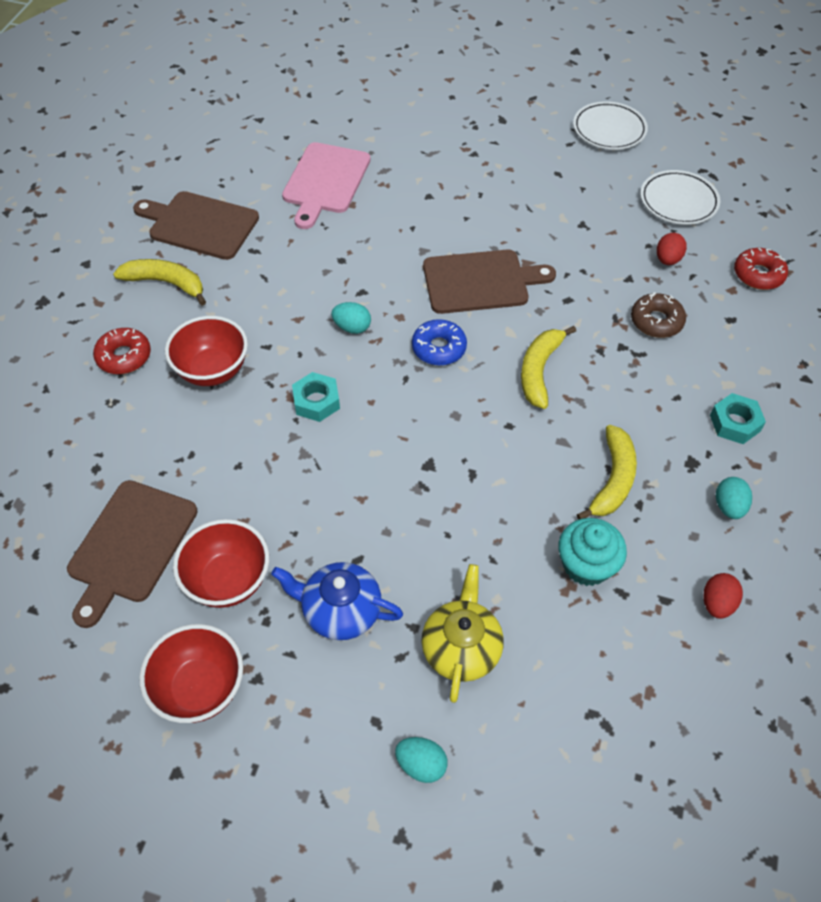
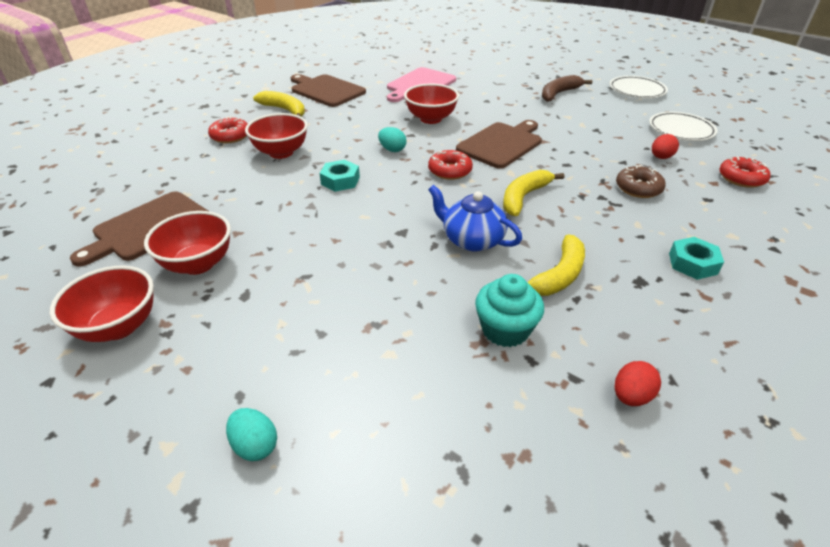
camera: 20 degrees right, 15 degrees down
(340, 611) = (268, 305): blue teapot -> blue teapot (471, 240)
(373, 253) = (431, 119): none -> red bowl
(439, 348) = (450, 171): blue donut -> red donut
(461, 648) = (353, 360): yellow teapot -> none
(480, 282) = (501, 144): brown cutting board -> brown cutting board turned 60 degrees counterclockwise
(515, 159) = (559, 93): none -> brown banana
(729, 506) = (668, 321): turquoise egg -> none

